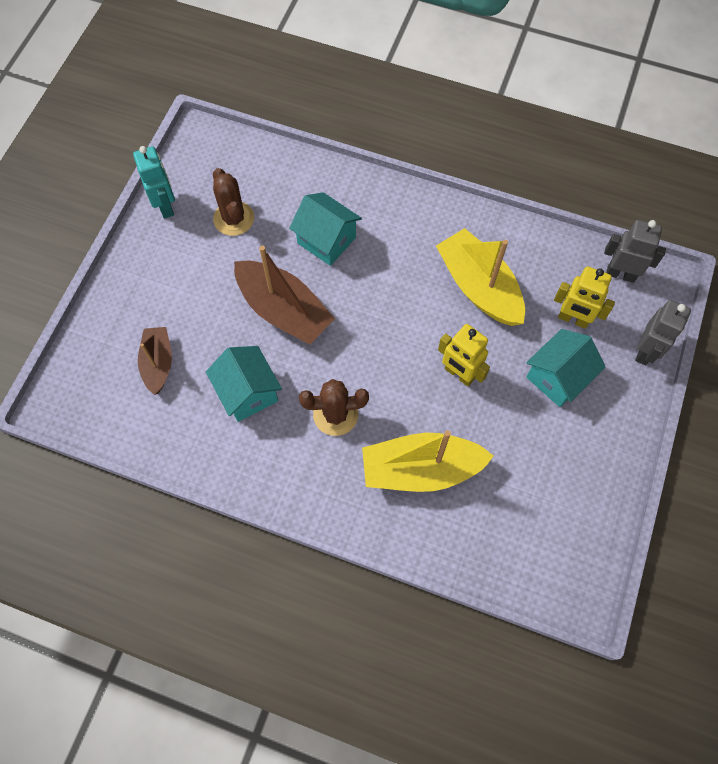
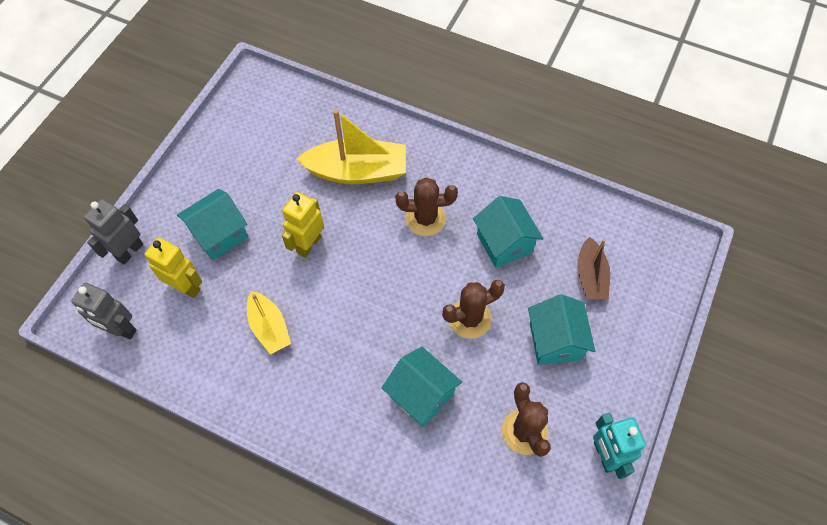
camera: 175 degrees left, 5 degrees down
(201, 296) = (555, 341): none -> turquoise house
(284, 310) = (469, 319): brown boat -> brown cactus
(459, 374) = (308, 244): yellow robot -> yellow robot turned 105 degrees counterclockwise
(479, 287) = (269, 327): yellow boat -> yellow boat, size x0.60

